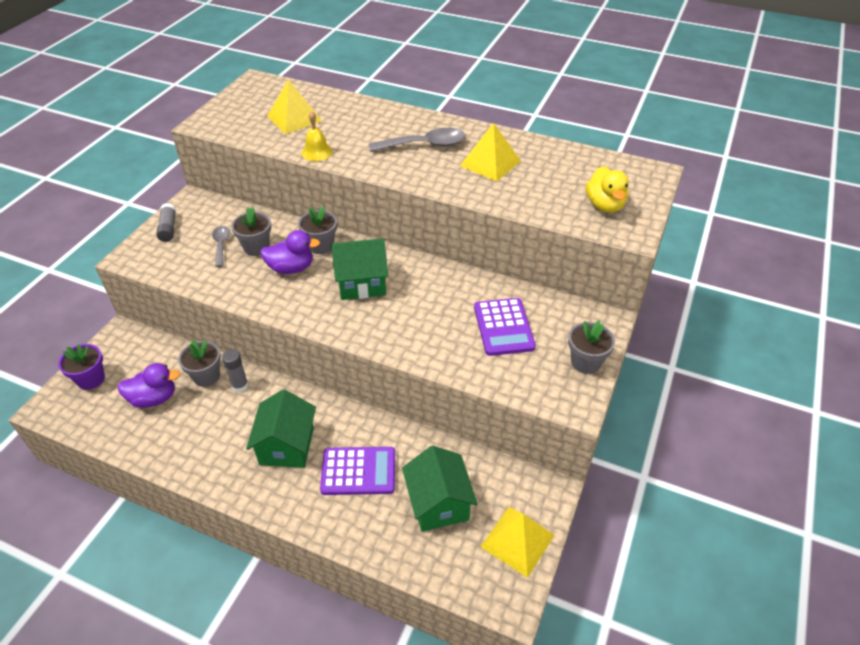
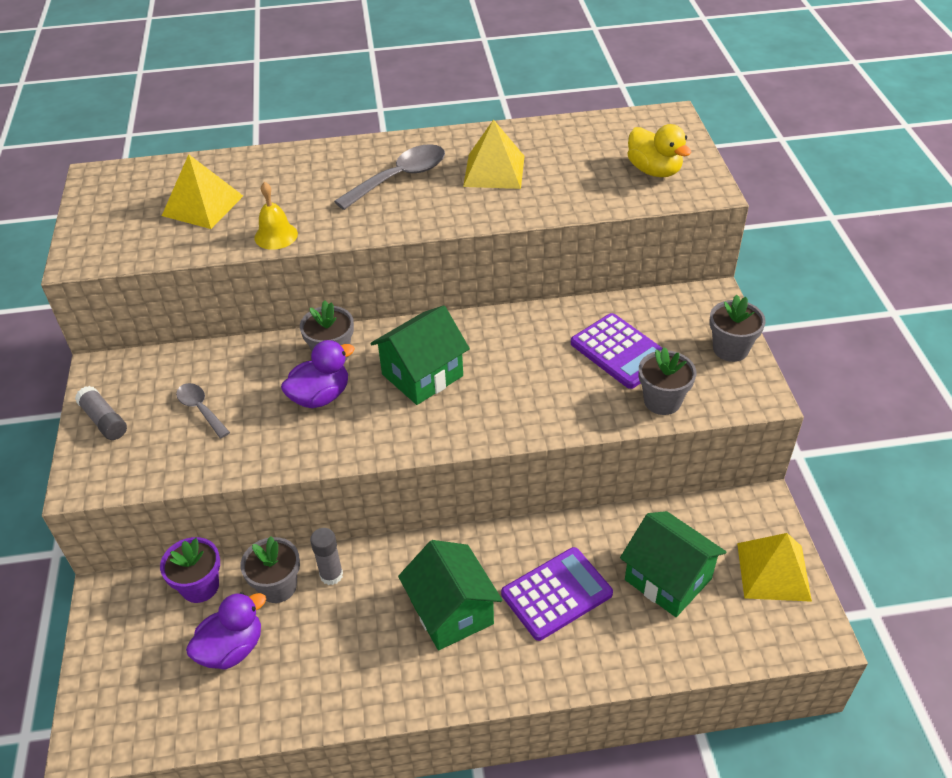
camera: 30 degrees left, 0 degrees up
(91, 379) = (119, 672): purple flower pot -> purple flower pot (200, 586)
(256, 247) = (251, 391): grey flower pot -> grey flower pot (662, 401)

